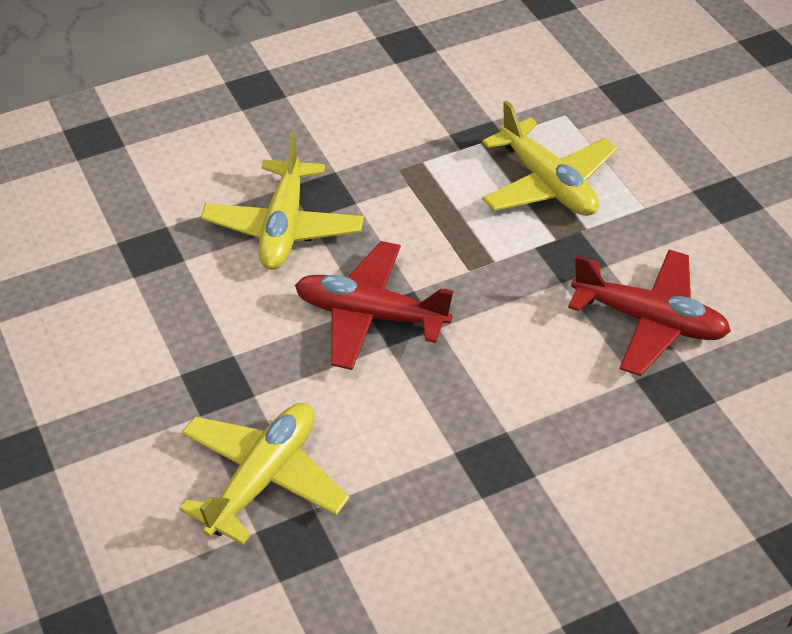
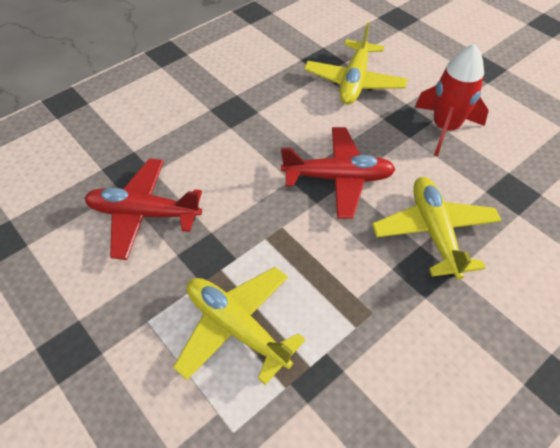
camera: 165 degrees right, 5 degrees up
(171, 357) = (445, 128): none -> red rocket

